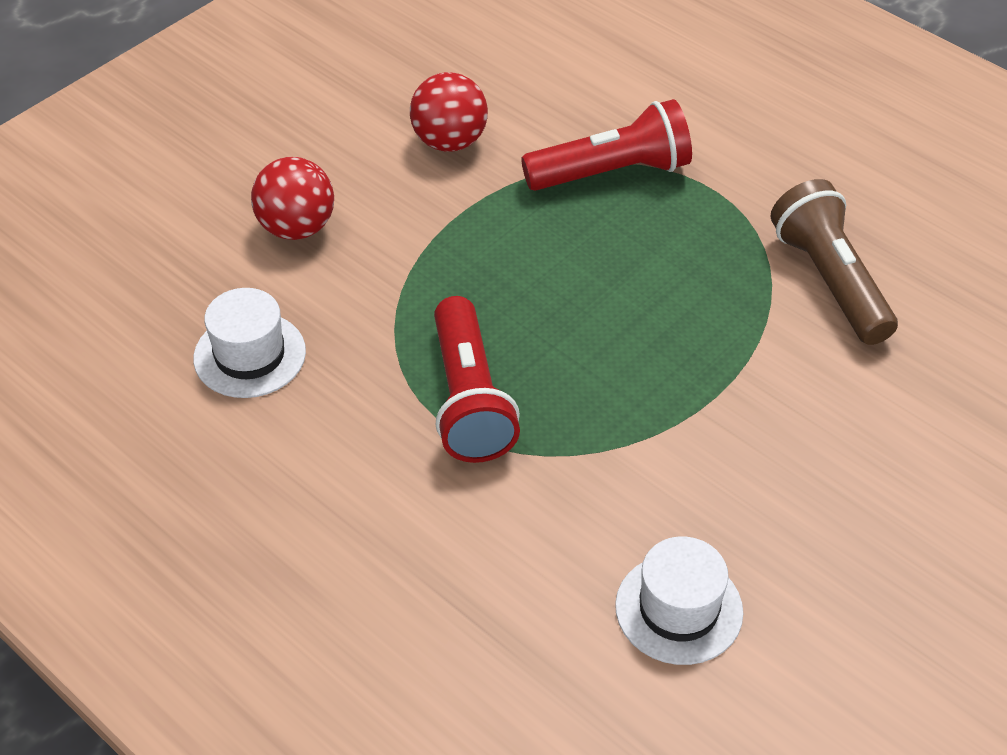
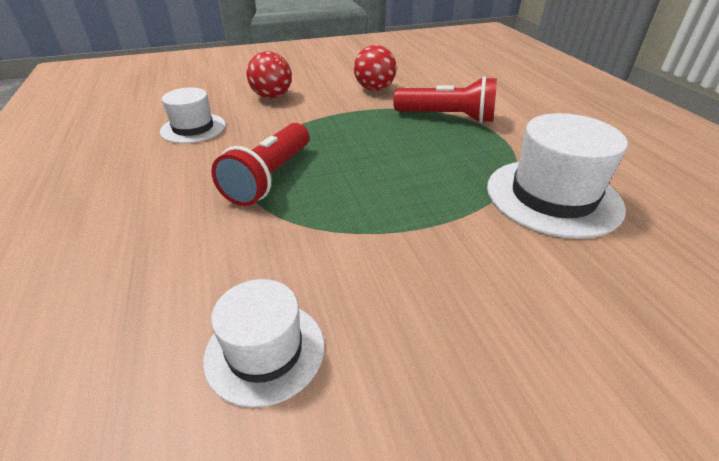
camera: 30 degrees right, 10 degrees down
(829, 281) = (553, 196): brown flashlight -> white hat

